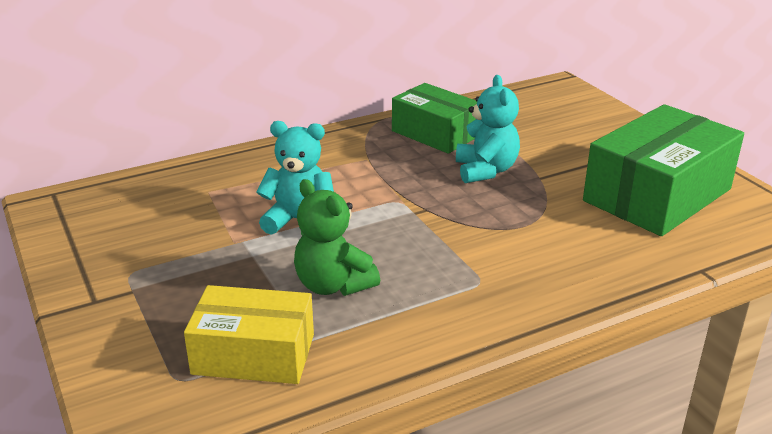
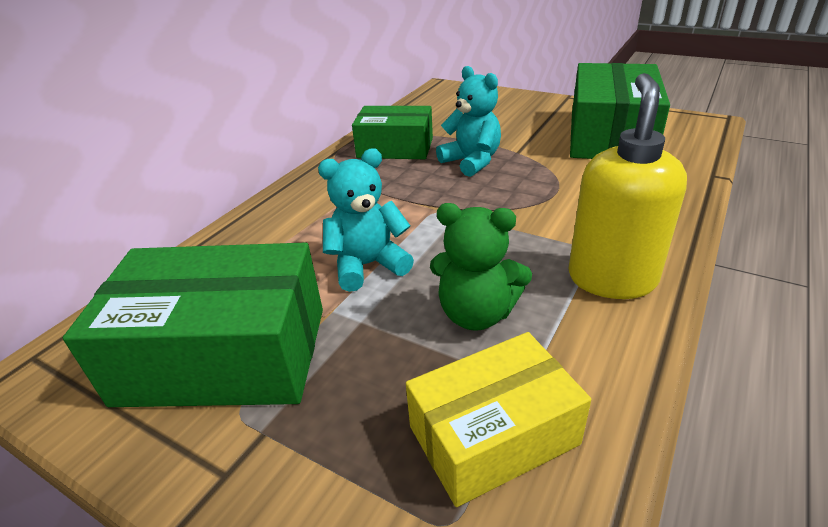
camera: 30 degrees left, 5 degrees up
(152, 239) = (224, 355): none -> green box
(466, 307) = (611, 278): none -> yellow soap dispenser

